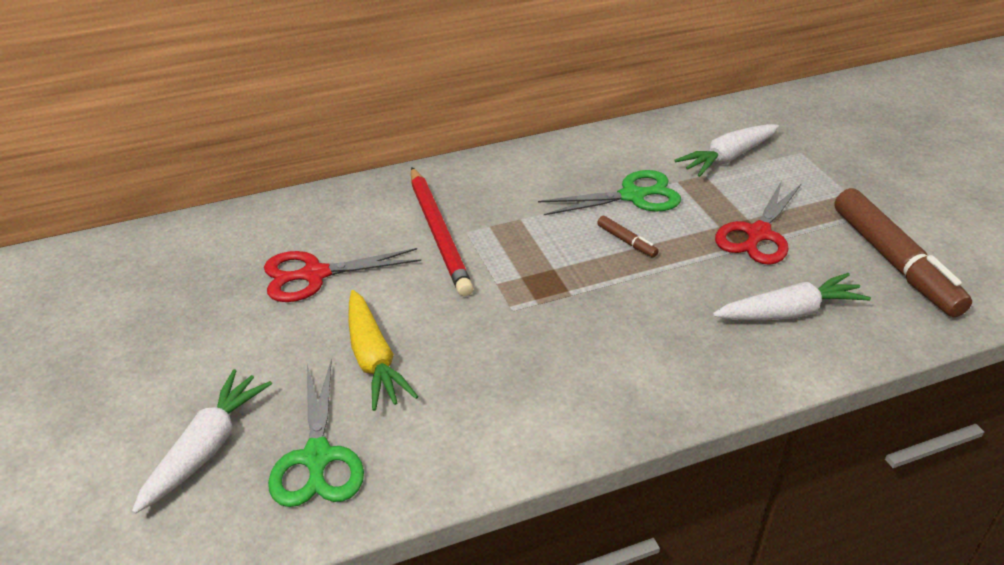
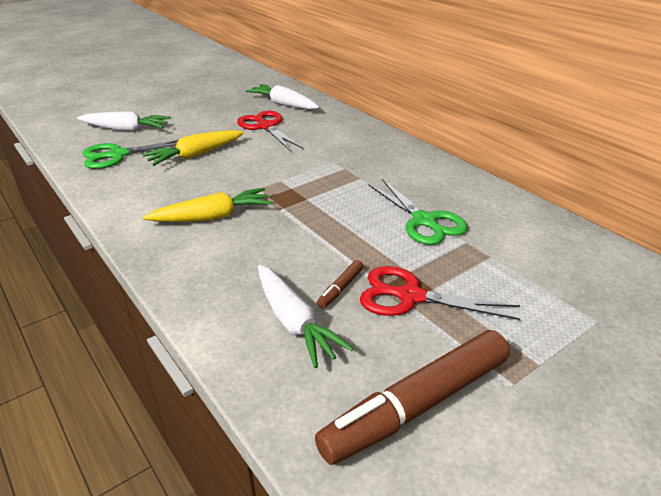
camera: 75 degrees right, 5 degrees down
(438, 233) = (325, 153): red pencil -> none
(570, 354) = (212, 217): none -> yellow carrot
(626, 241) = (356, 225): brown marker -> brown marker (341, 288)
(727, 158) = (534, 268): white carrot -> white carrot (283, 104)

